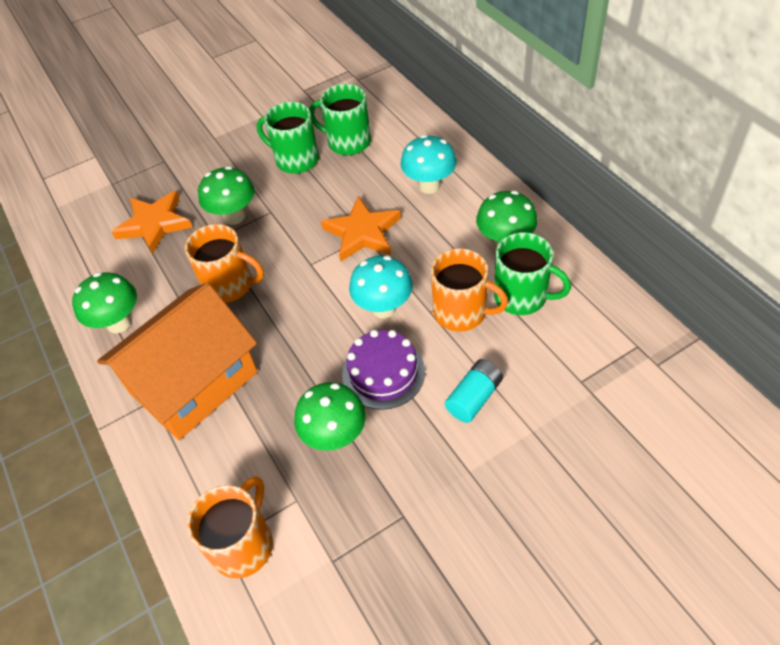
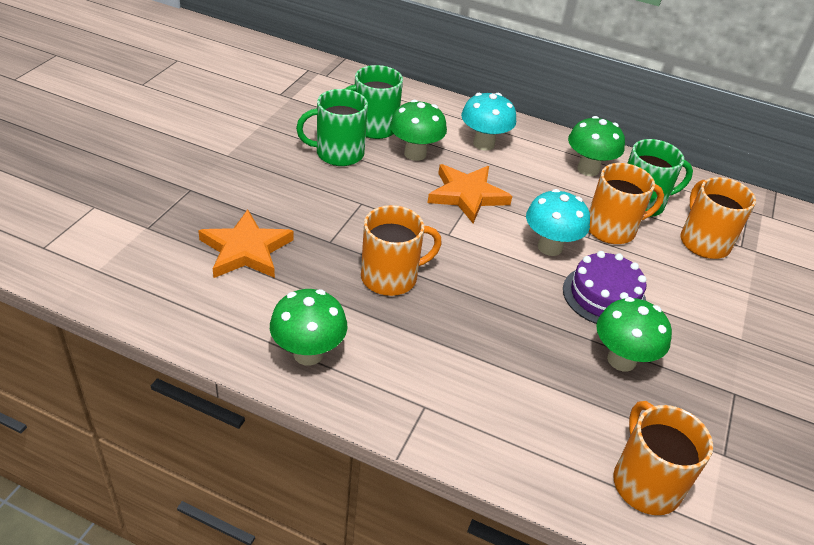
camera: 45 degrees left, 10 degrees down
(194, 382) = (449, 373): orange house -> none
(234, 216) = (328, 218): green mushroom -> green mushroom (415, 154)
(474, 398) = (688, 286): turquoise battery -> none
(543, 360) = (703, 242): none -> orange mug

